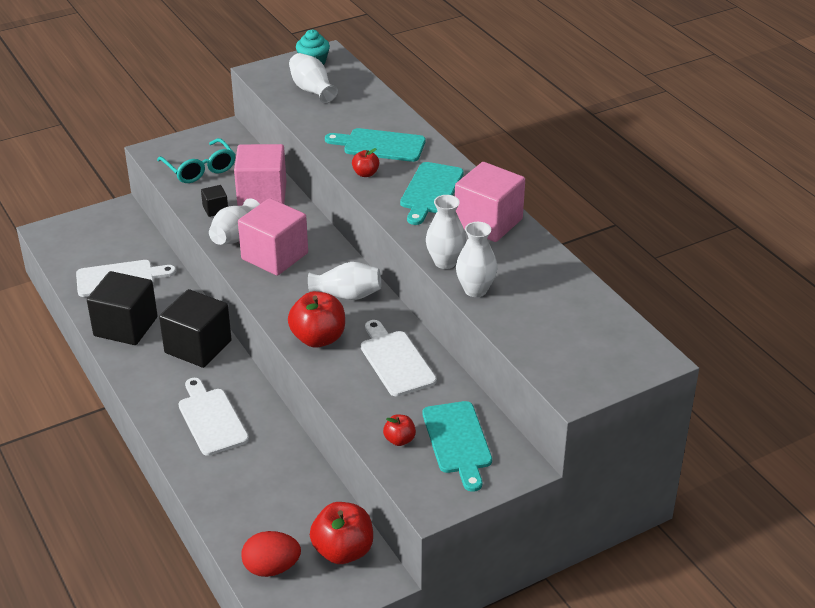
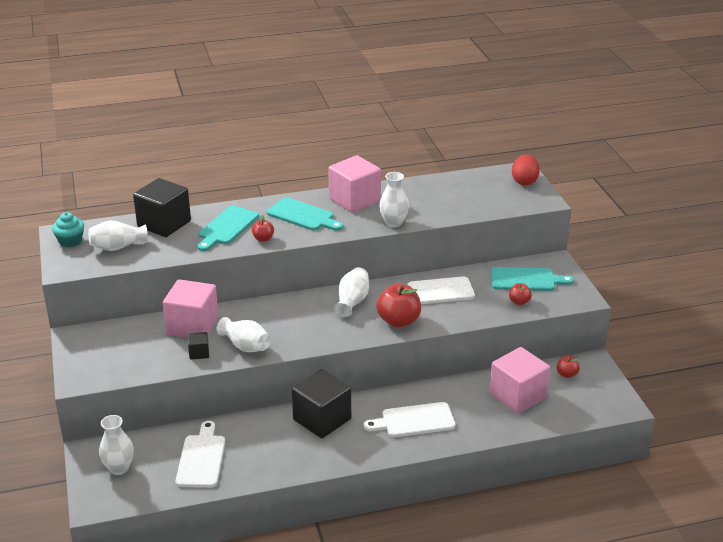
camera: 75 degrees left, 5 degrees down
(125, 326) = (275, 459): black cube -> black cube (164, 224)
(200, 169) = (129, 356): turquoise glasses -> none
(271, 568) = (577, 408): red egg -> red egg (524, 181)
(274, 256) = (285, 329): pink cube -> pink cube (517, 396)
(343, 551) = (567, 374): red apple -> red apple, size x0.52
(475, 290) = (430, 217): white vase -> white vase (119, 468)

